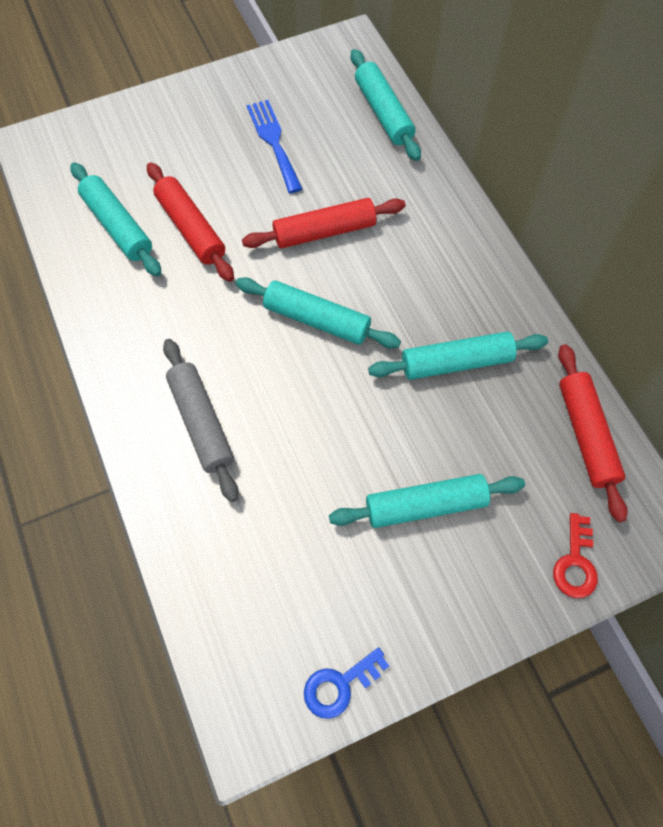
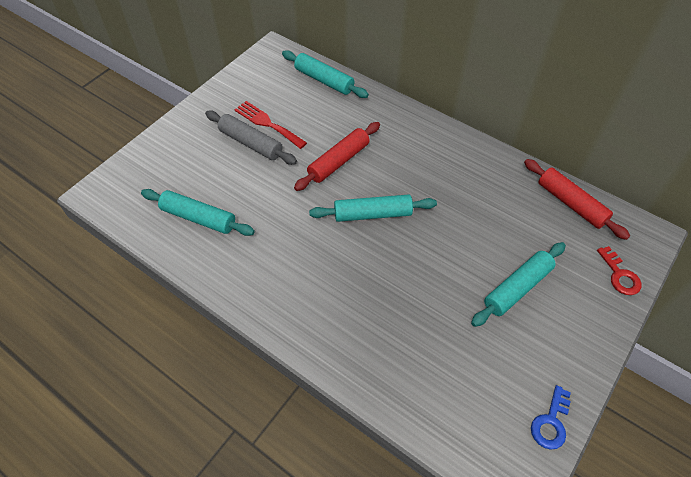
camera: 30 degrees left, 10 degrees down
(191, 228) = (251, 197): red rolling pin -> none
(201, 423) = (346, 311): grey rolling pin -> grey rolling pin (251, 143)
(274, 142) = (267, 123): blue fork -> red fork
(456, 362) = (472, 199): turquoise rolling pin -> none

